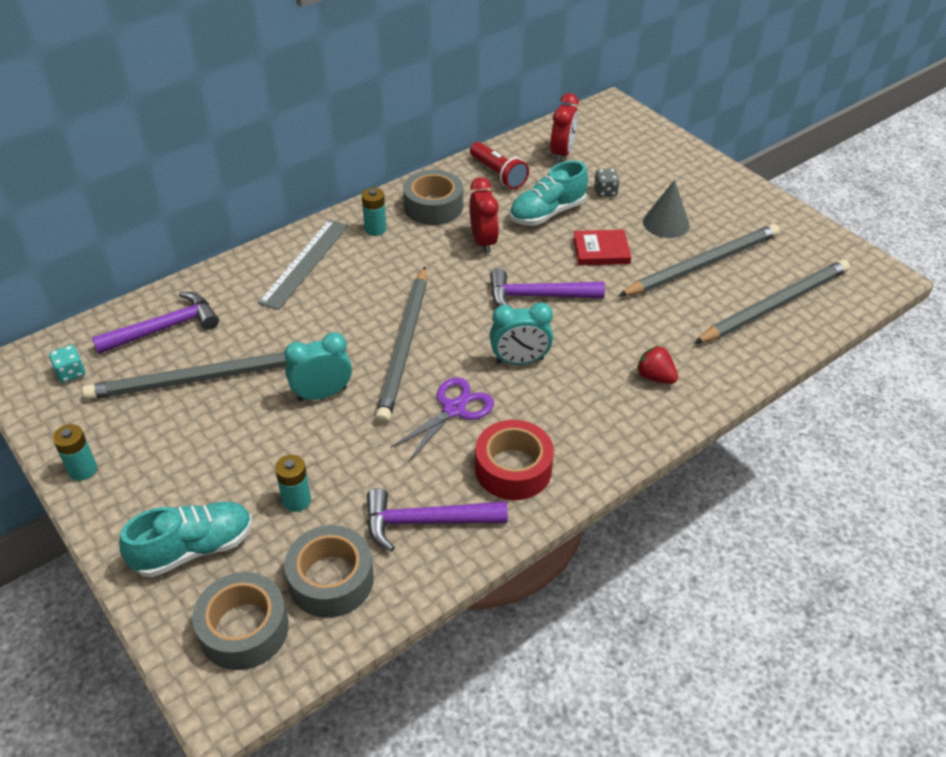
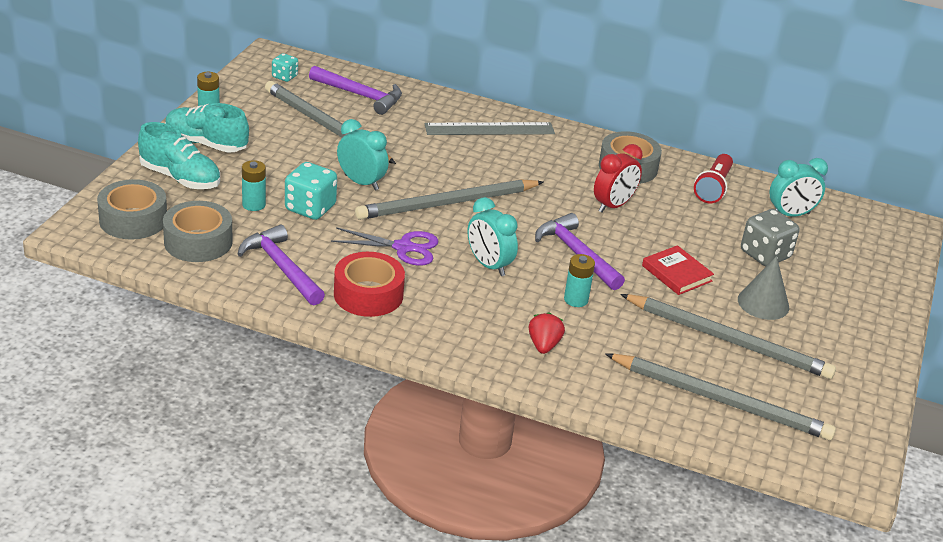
camera: 55 degrees right, 10 degrees down
(337, 454) = (310, 208): none -> turquoise dice
(375, 229) = (566, 148): turquoise battery -> turquoise battery (576, 300)
(547, 213) = (692, 229): turquoise shoe -> turquoise shoe (206, 143)
(562, 153) = (790, 215): red clock -> turquoise clock
(605, 192) = (765, 255): grey dice -> grey dice, size x1.73

